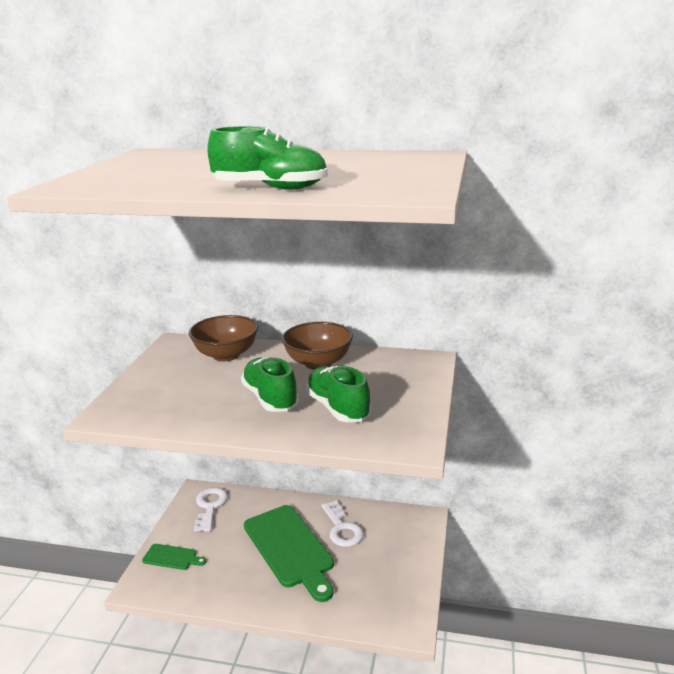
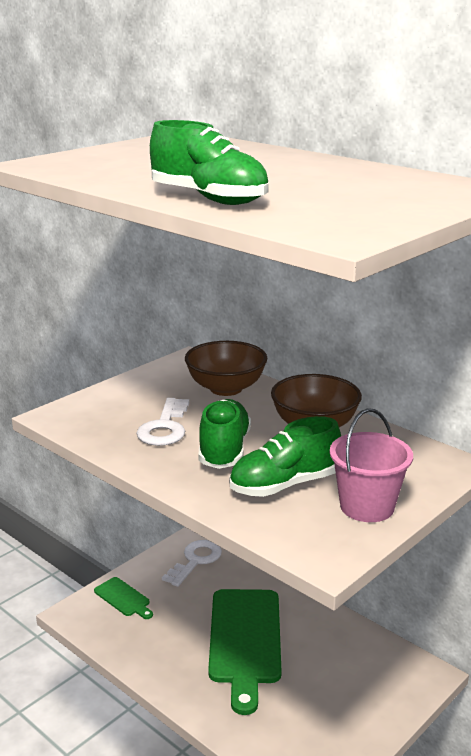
camera: 30 degrees right, 0 degrees up
(338, 408) = (284, 485): green shoe -> green shoe turned 120 degrees counterclockwise
(342, 528) = (318, 643): white key -> white key (164, 427)
(405, 404) = (367, 507): none -> pink bucket

